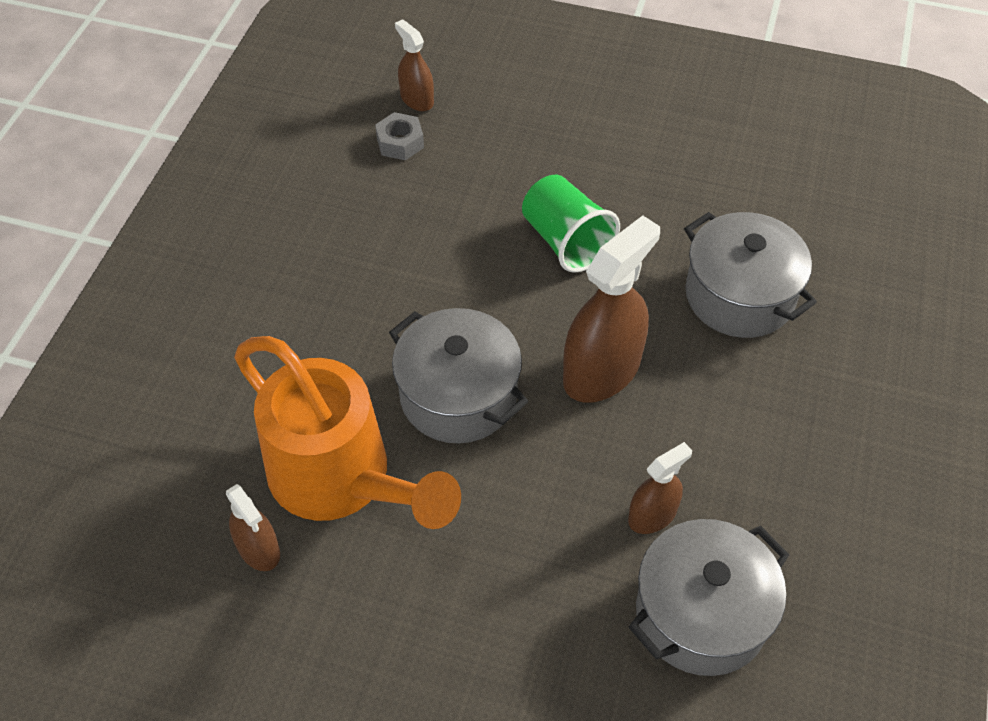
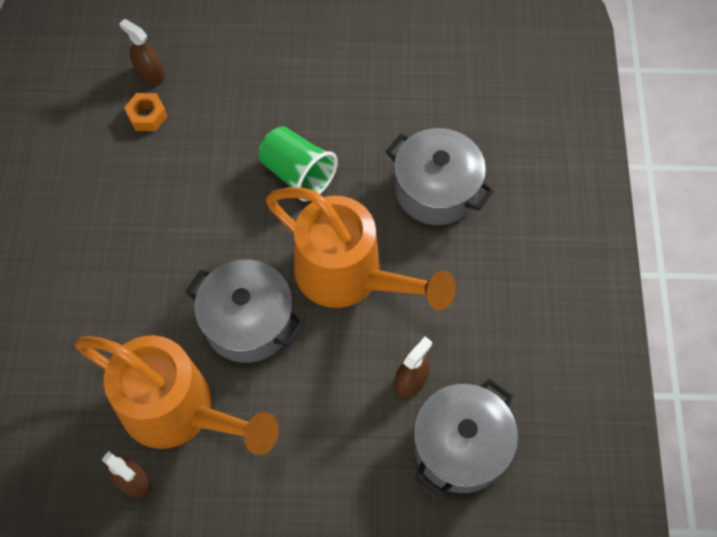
camera: 15 degrees left, 10 degrees up
(400, 143) = (147, 116): grey nut -> orange nut
(601, 371) = (349, 276): brown spray bottle -> orange watering can

